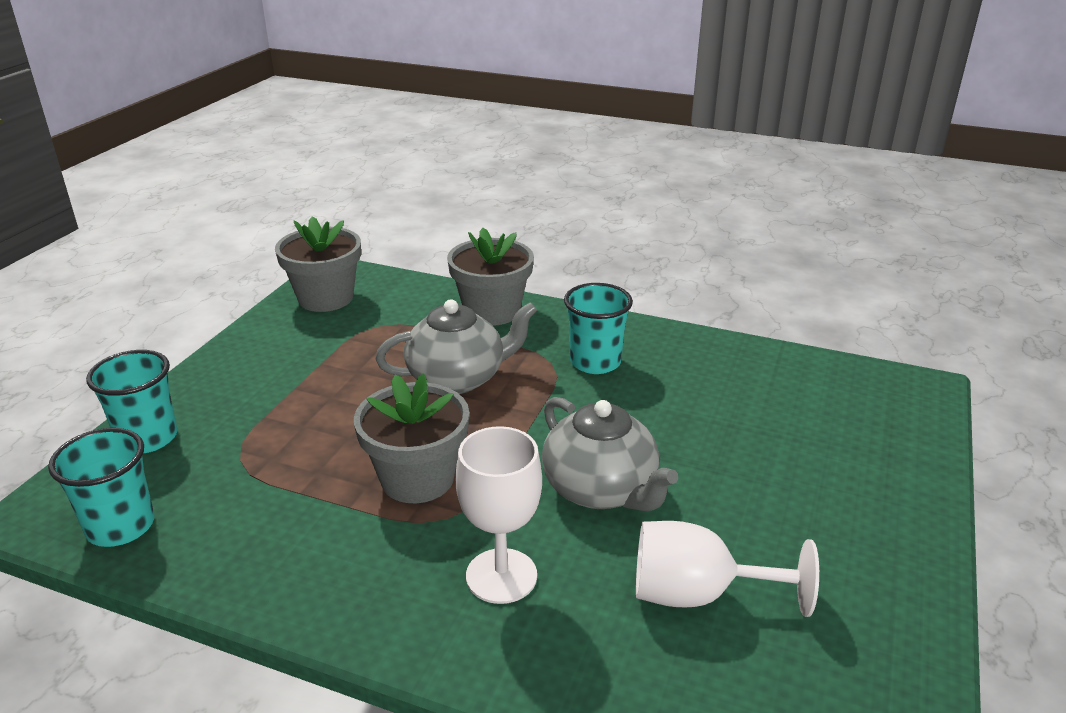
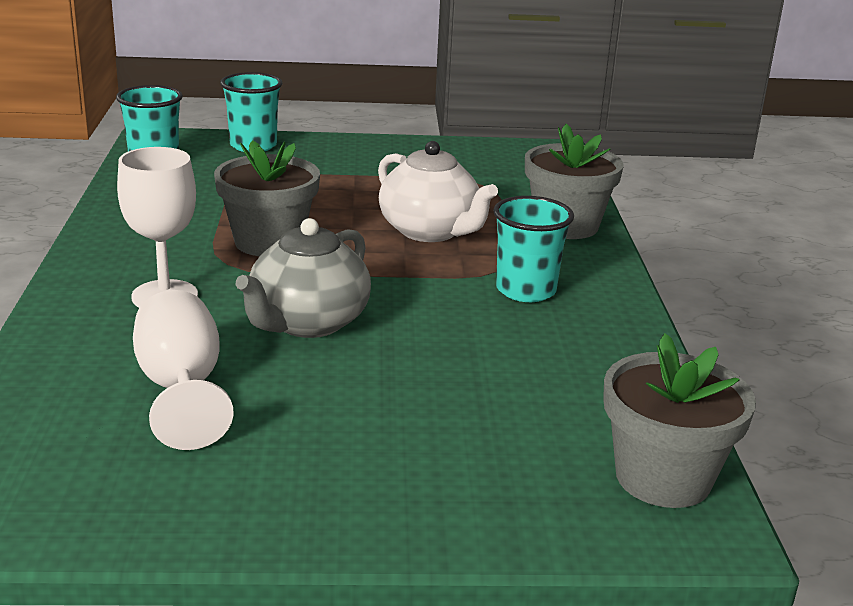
camera: 65 degrees right, 5 degrees down
(325, 298) = (504, 156): grey flower pot -> grey flower pot (663, 478)
(458, 378) = (430, 231): grey teapot -> white teapot

